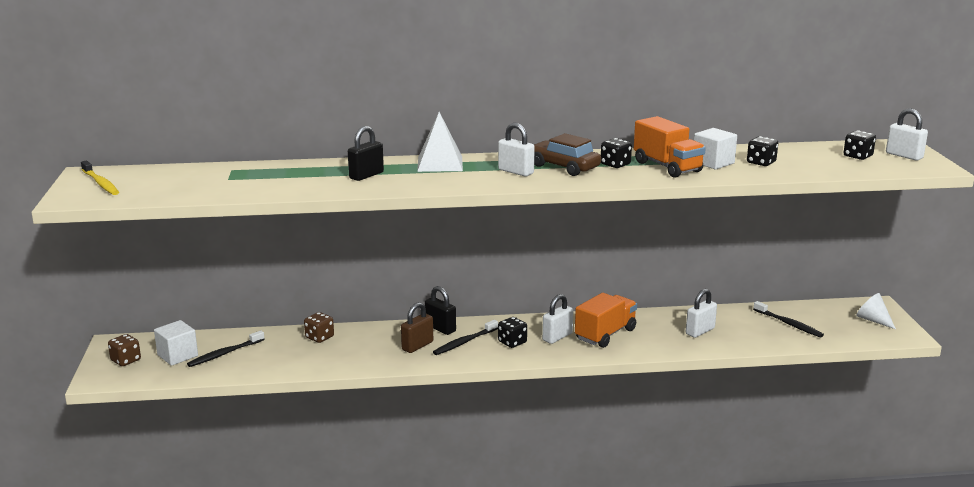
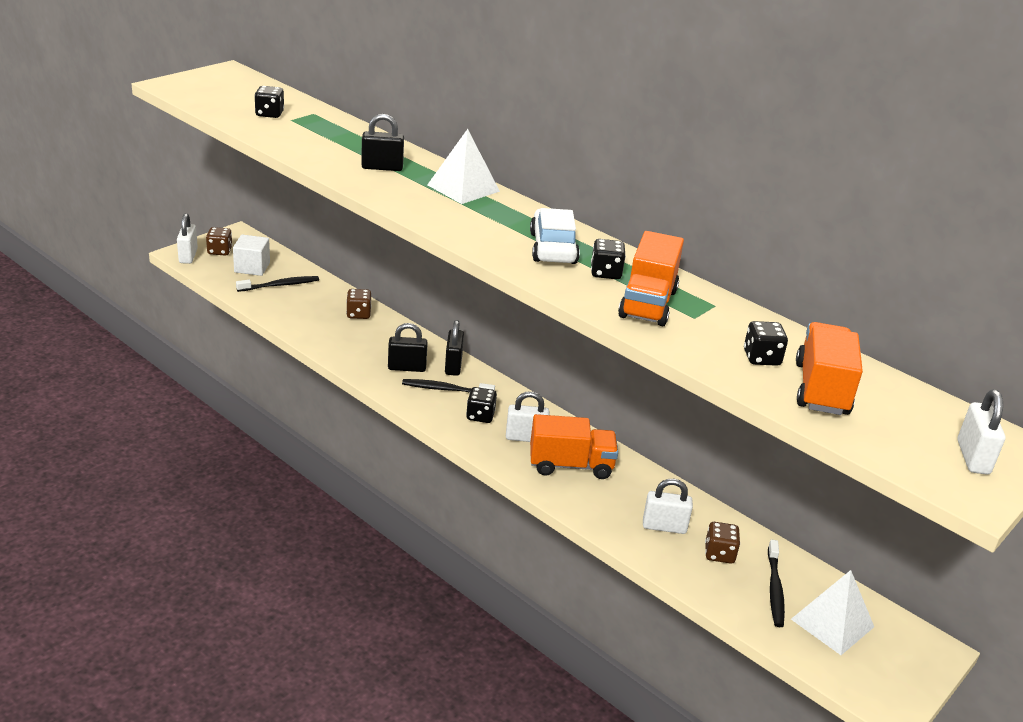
camera: 45 degrees right, 10 degrees up
(100, 183) = (215, 82): yellow toothbrush -> none
(225, 353) = (279, 285): black toothbrush -> black toothbrush turned 150 degrees clockwise
(417, 346) = (407, 367): brown padlock -> black padlock
(515, 172) = (499, 229): white padlock -> white padlock (188, 256)
(564, 167) = (553, 248): brown car -> white car
(713, 163) = (708, 327): white cube -> none
(742, 326) = (719, 554): none -> brown dice
(808, 161) = (821, 389): none -> orange truck
(832, 321) = (832, 623): none -> white pyramid
(857, 156) = (905, 421): black dice -> black dice (269, 114)
(873, 320) = (886, 658): white cone -> none

